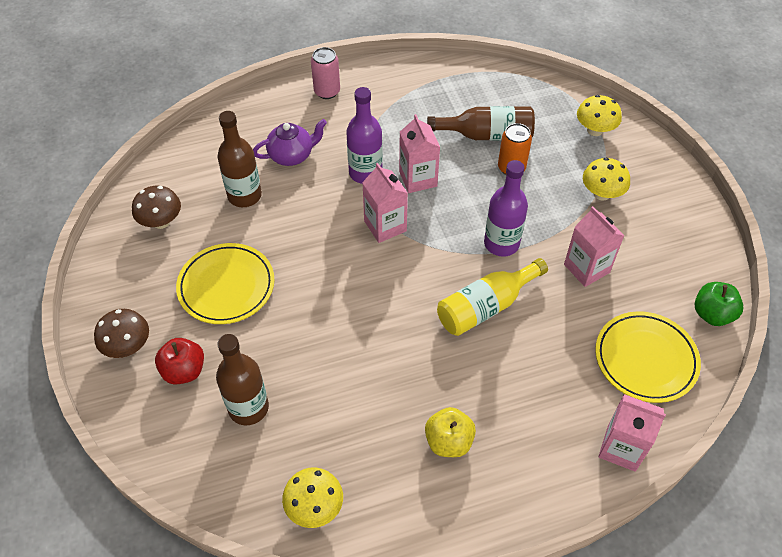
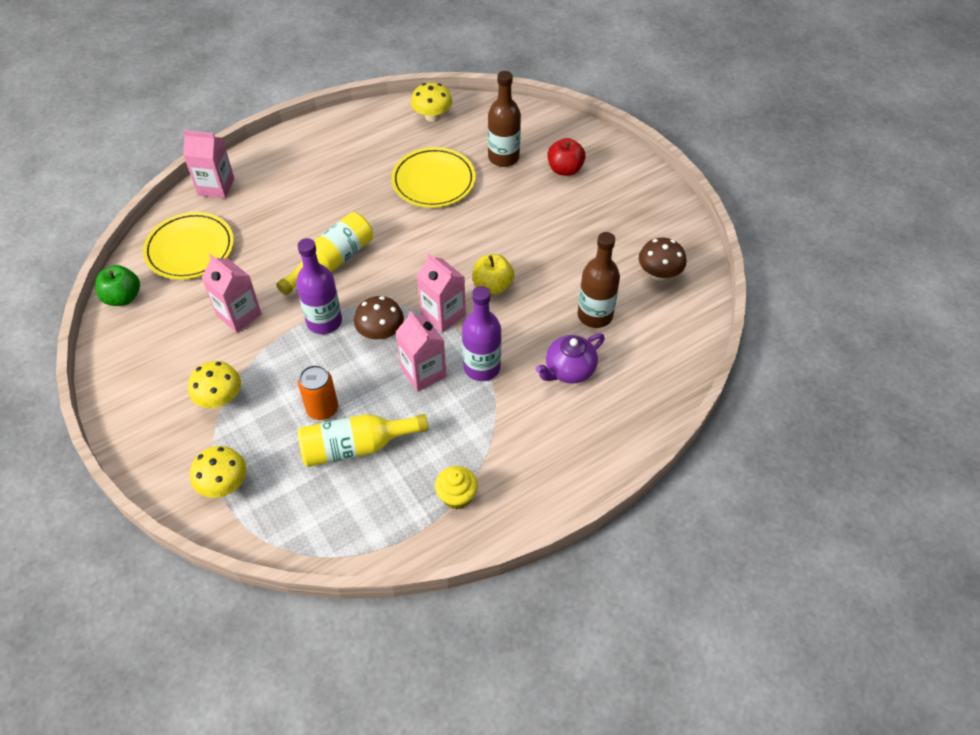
camera: 165 degrees right, 0 degrees up
(128, 346) = (618, 176): brown mushroom -> brown mushroom (381, 333)
(226, 286) = (566, 232): yellow plate -> yellow plate (433, 181)
(327, 91) = (567, 466): pink can -> none
(416, 90) = (457, 496): none -> yellow cupcake
(448, 441) = (347, 166): yellow apple -> yellow apple (492, 286)
(487, 135) = (356, 447): brown bottle -> yellow bottle

